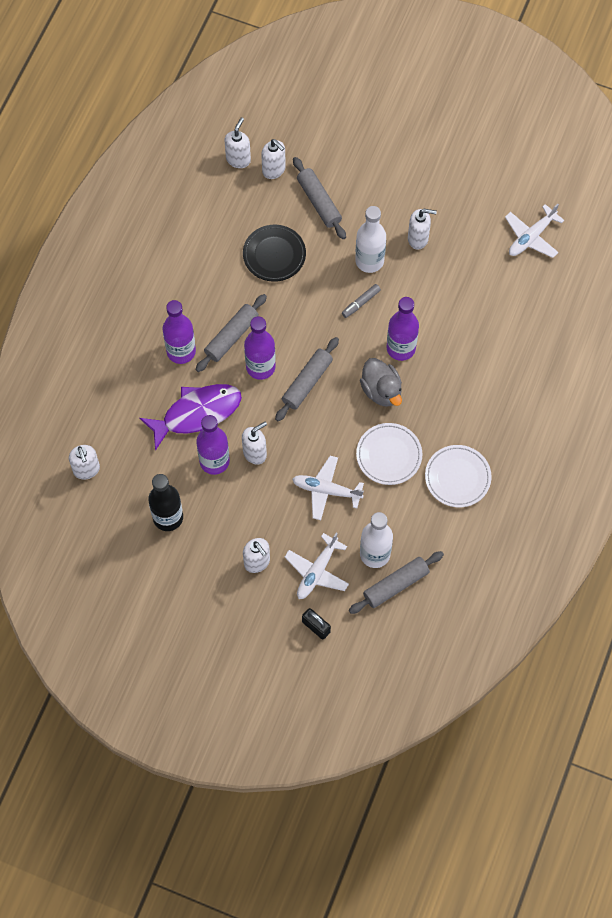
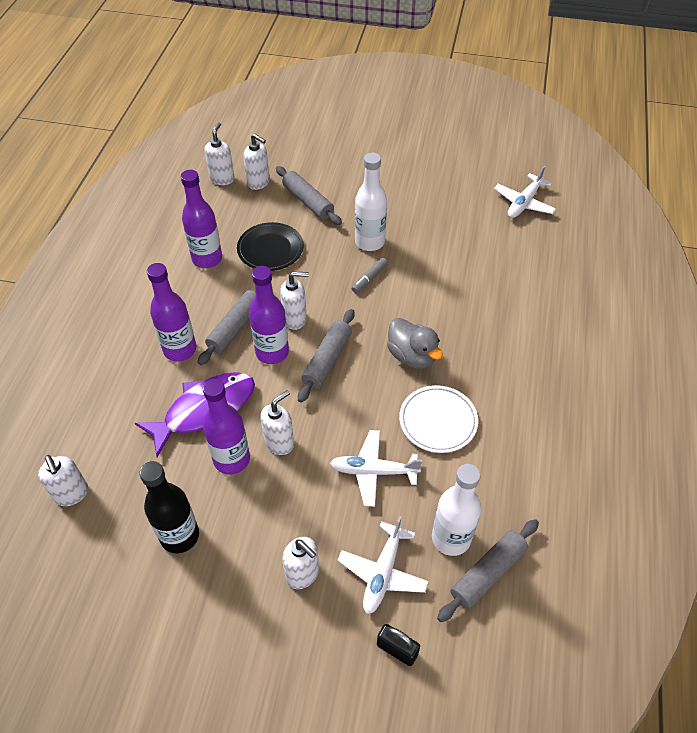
camera: 10 degrees left, 15 degrees down
(401, 348) = (422, 313): purple bottle -> purple bottle (207, 259)
(418, 239) = (414, 218): white soap dispenser -> white soap dispenser (295, 319)
(457, 477) = (524, 433): white plate -> none

